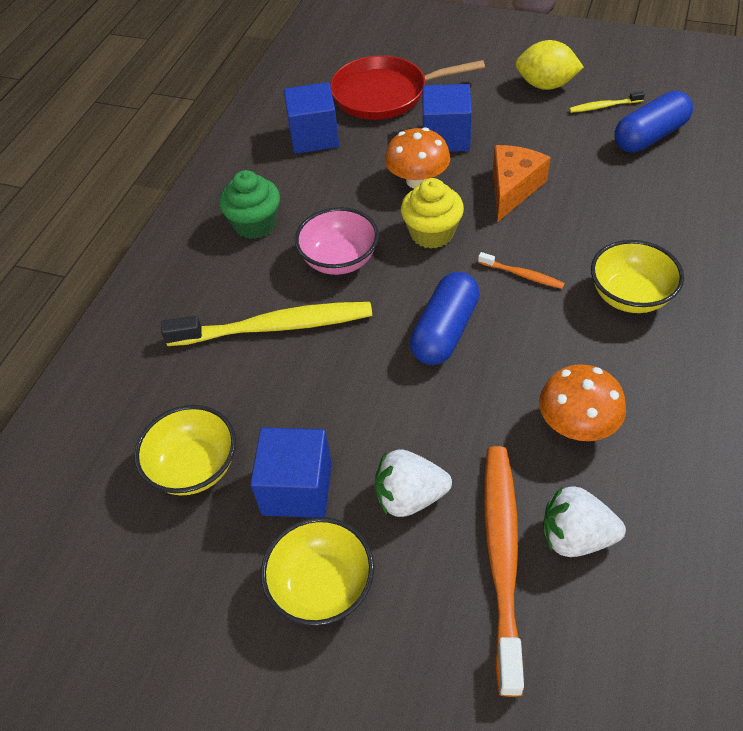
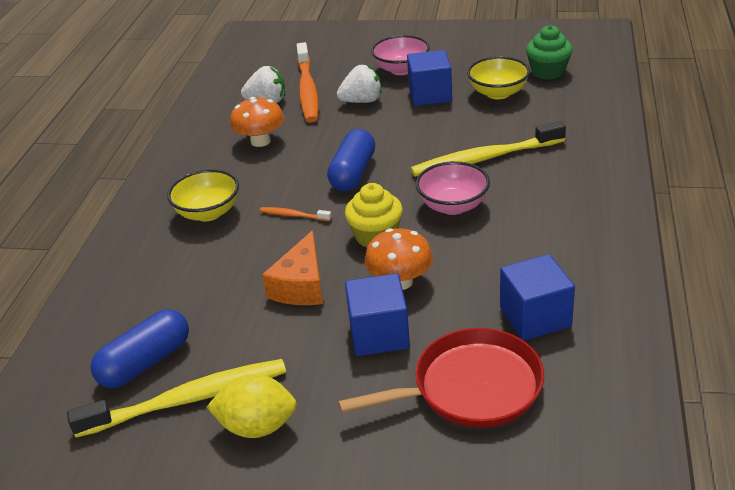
camera: 170 degrees right, 15 degrees down
(255, 224) = (546, 222): green cupcake -> green cupcake (548, 72)
(322, 586) = (401, 69): yellow bowl -> pink bowl
(604, 106) = (188, 399): yellow toothbrush -> yellow toothbrush, size x2.25

